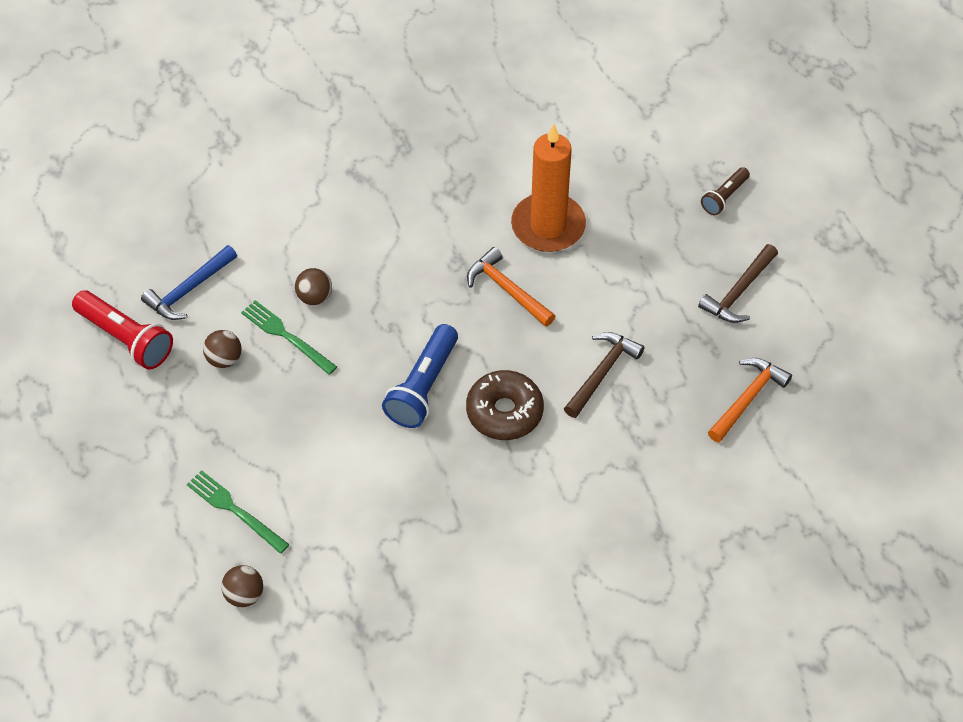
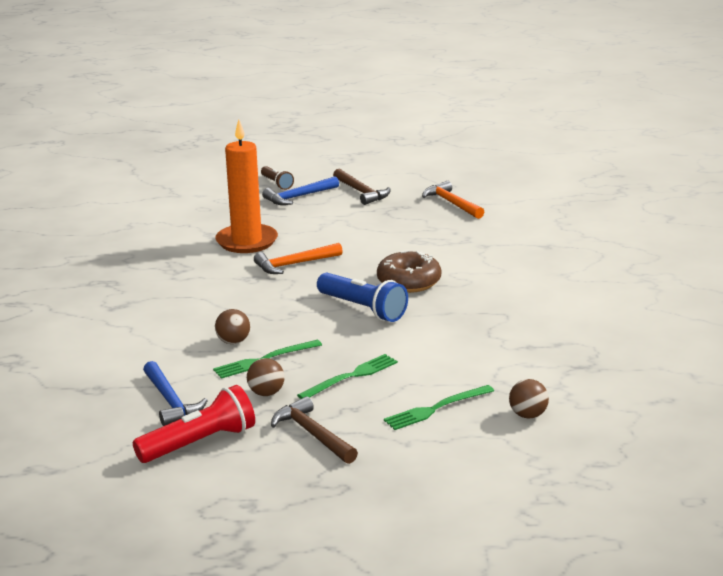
camera: 70 degrees left, 30 degrees down
(275, 419) = (351, 376): none -> green fork
(602, 372) = (397, 243): brown hammer -> brown hammer (312, 434)
(694, 232) = (298, 197): none -> blue hammer

